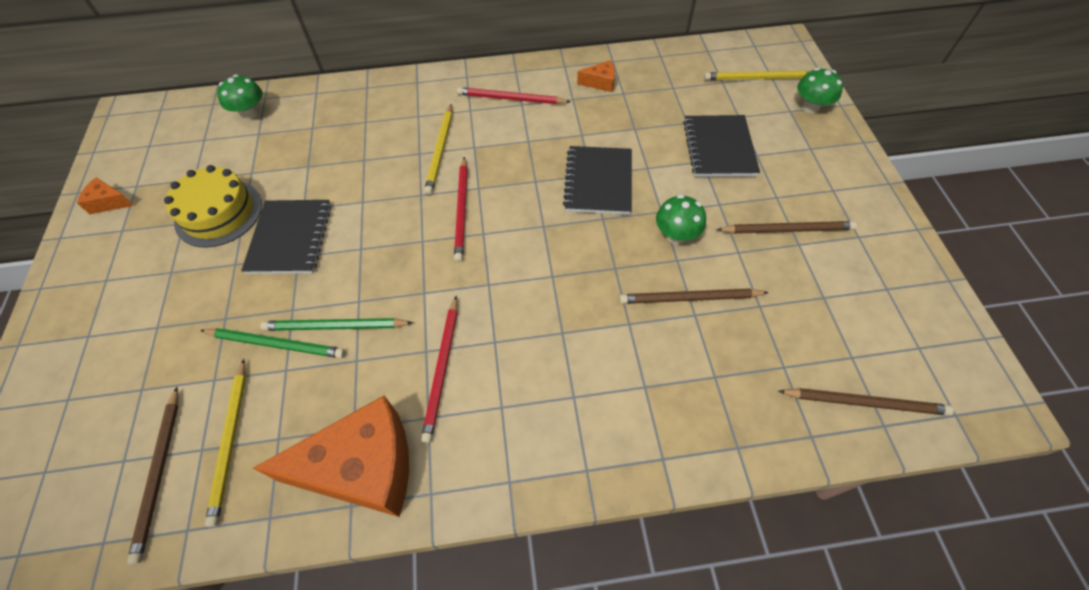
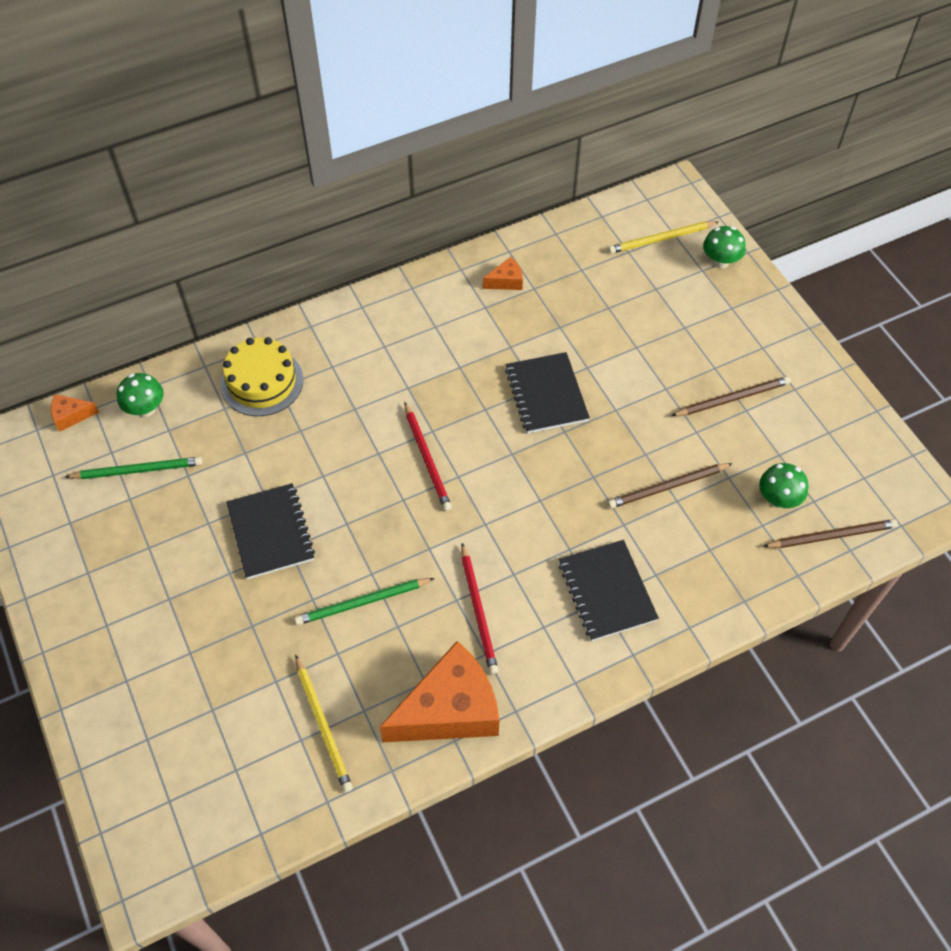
camera: 20 degrees left, 0 degrees up
(109, 202) = (53, 548): orange cheese -> orange cheese (71, 416)
(159, 474) = (275, 769): brown pencil -> none
(219, 213) = (180, 527): yellow cake -> yellow cake (262, 382)
(276, 344) = (316, 634): green pencil -> green pencil (138, 470)
(440, 151) = (375, 400): yellow pencil -> none
(511, 99) = (421, 323): red pencil -> none
(676, 235) = (636, 430): green mushroom -> green mushroom (778, 499)
(719, 148) = (647, 329): black notebook -> black notebook (606, 591)

